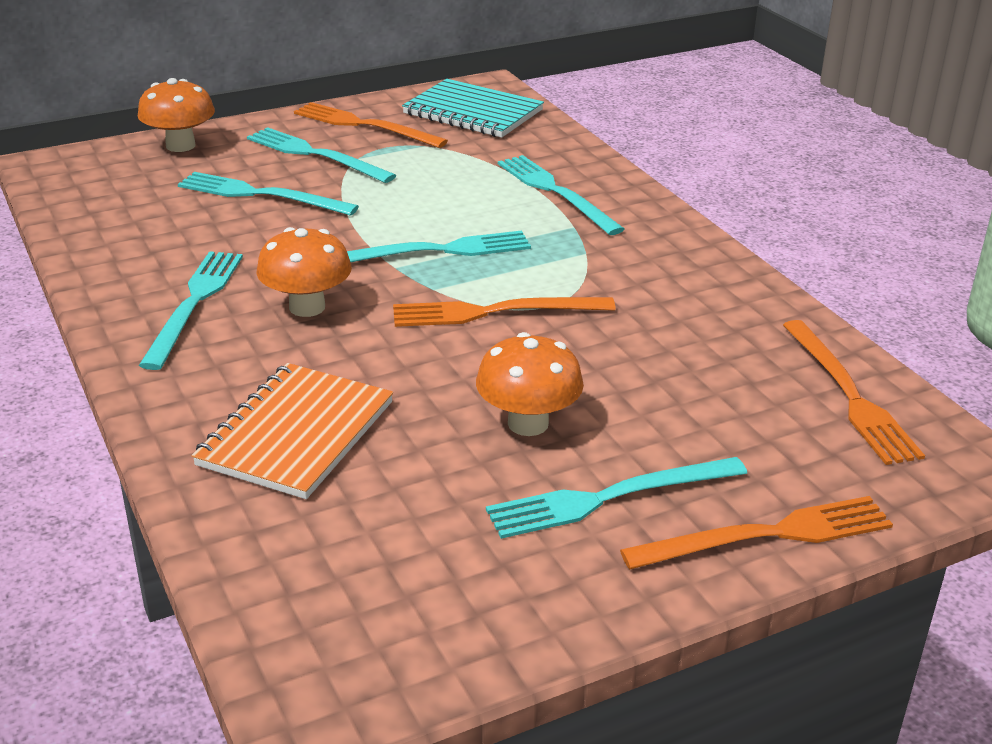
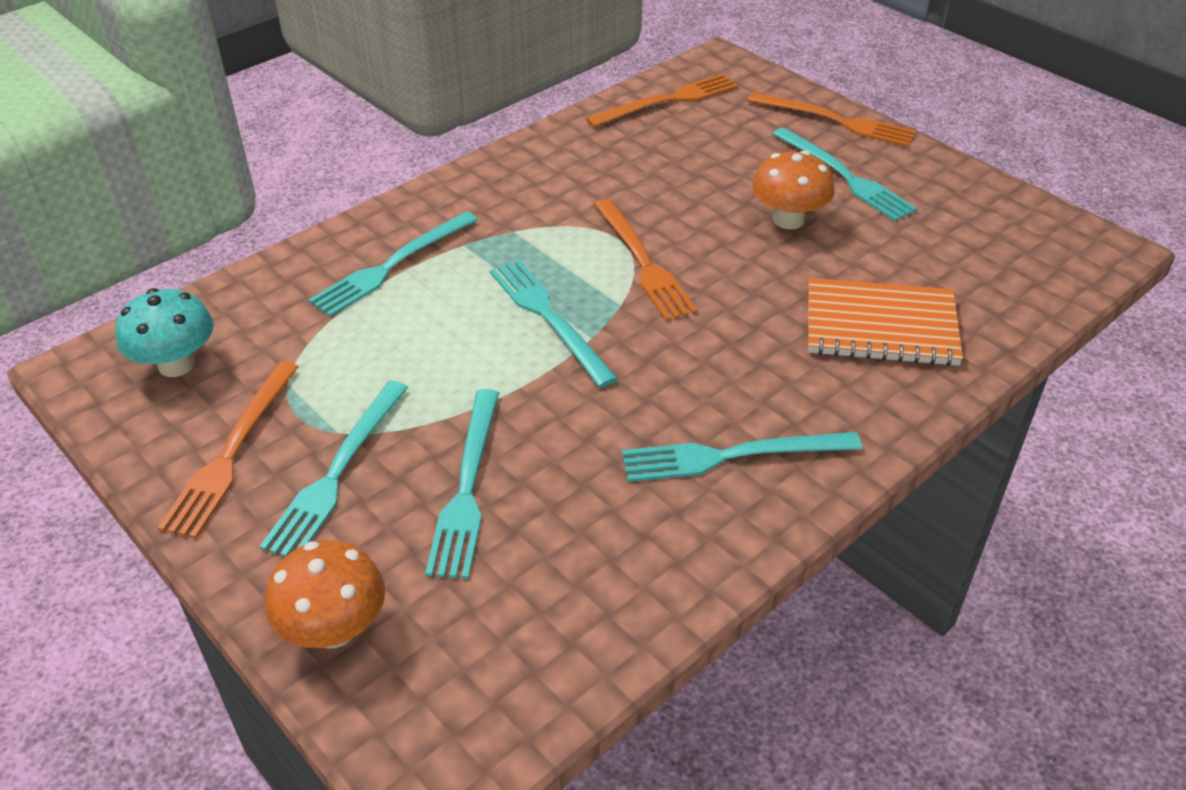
camera: 105 degrees left, 10 degrees up
(307, 307) = (695, 374): orange mushroom -> none
(473, 112) = (176, 365): turquoise notebook -> turquoise mushroom
(767, 535) = (836, 121): orange fork -> orange fork turned 150 degrees clockwise

